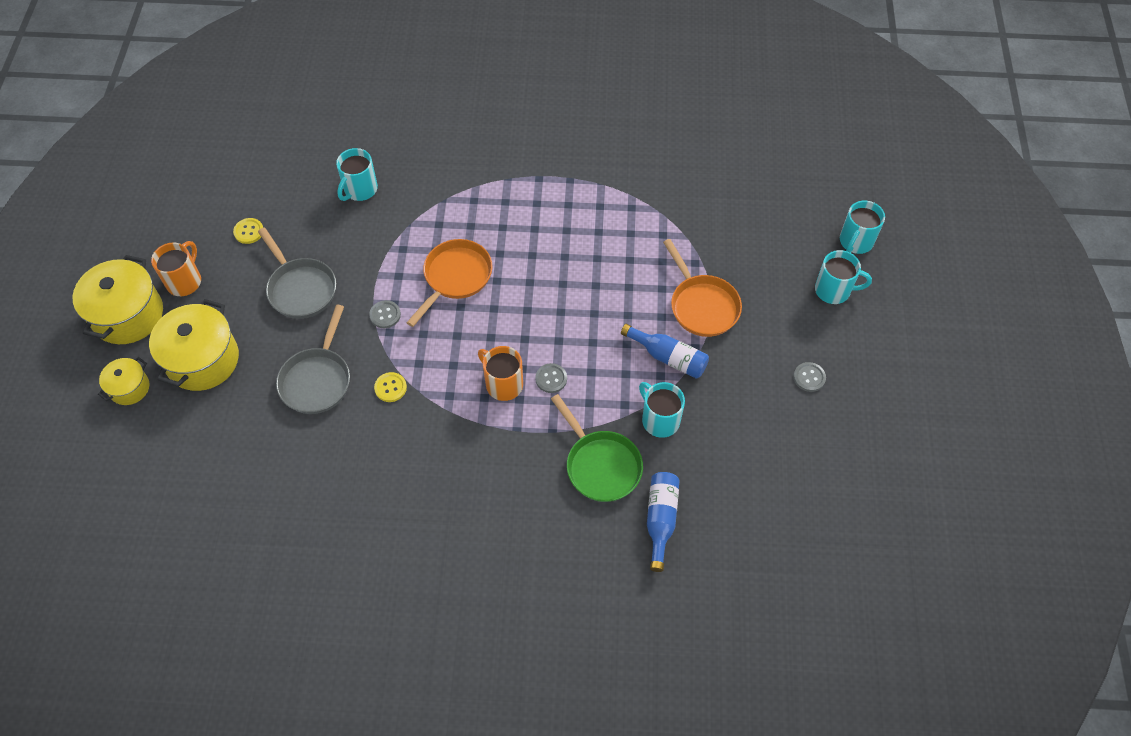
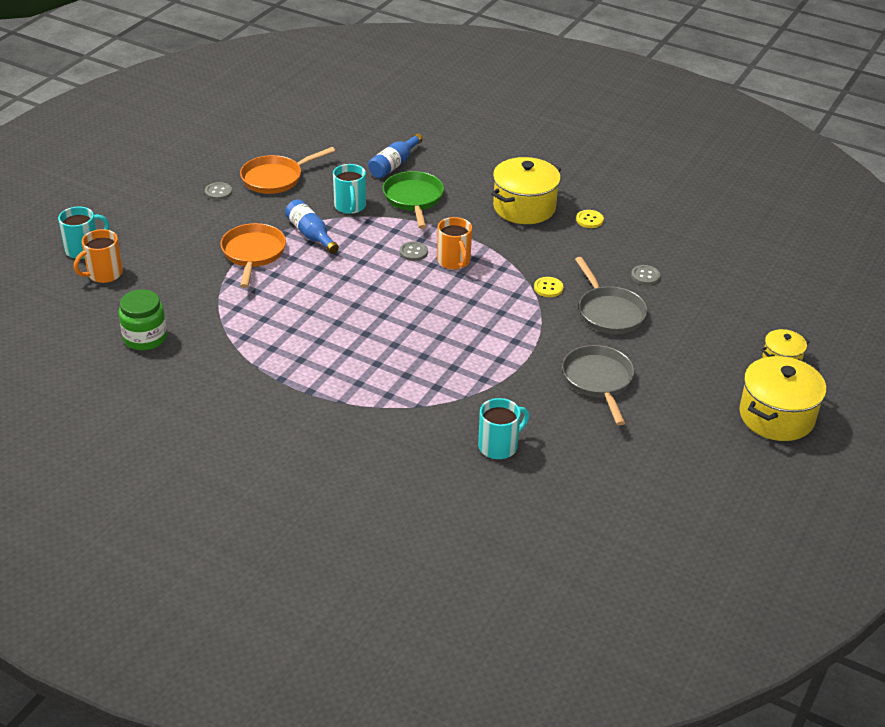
camera: 155 degrees left, 20 degrees down
(184, 281) = (713, 426): orange mug -> orange mug (104, 274)
(203, 360) = (709, 358): yellow pot -> yellow pot (524, 207)
(249, 231) = (634, 447): yellow button -> yellow button (589, 220)
(317, 380) = (609, 312): grey pan -> grey pan turned 120 degrees clockwise
(385, 315) = (527, 336): grey button -> grey button (645, 276)
(455, 277) = (447, 341): orange pan -> orange pan (275, 178)
(710, 173) = (145, 338): none -> green jar
(834, 290) = (140, 228): turquoise mug -> none

